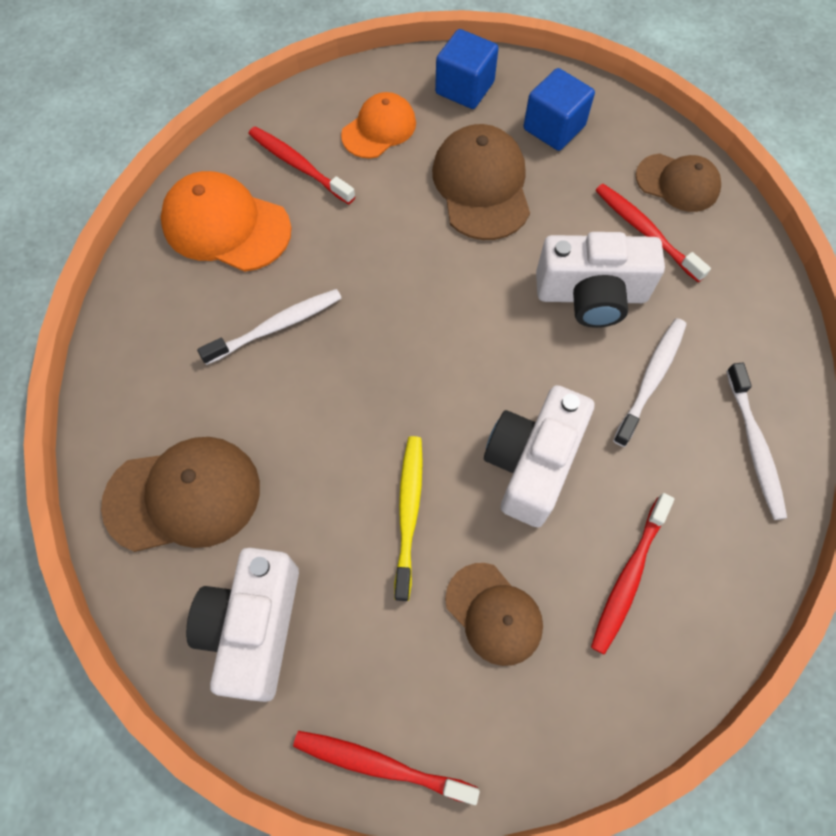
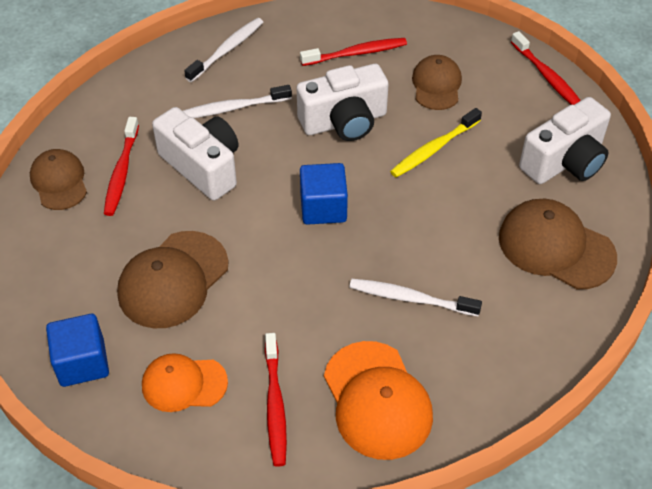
camera: 135 degrees left, 15 degrees down
(554, 128) = (71, 278): blue cube -> blue cube (323, 208)

